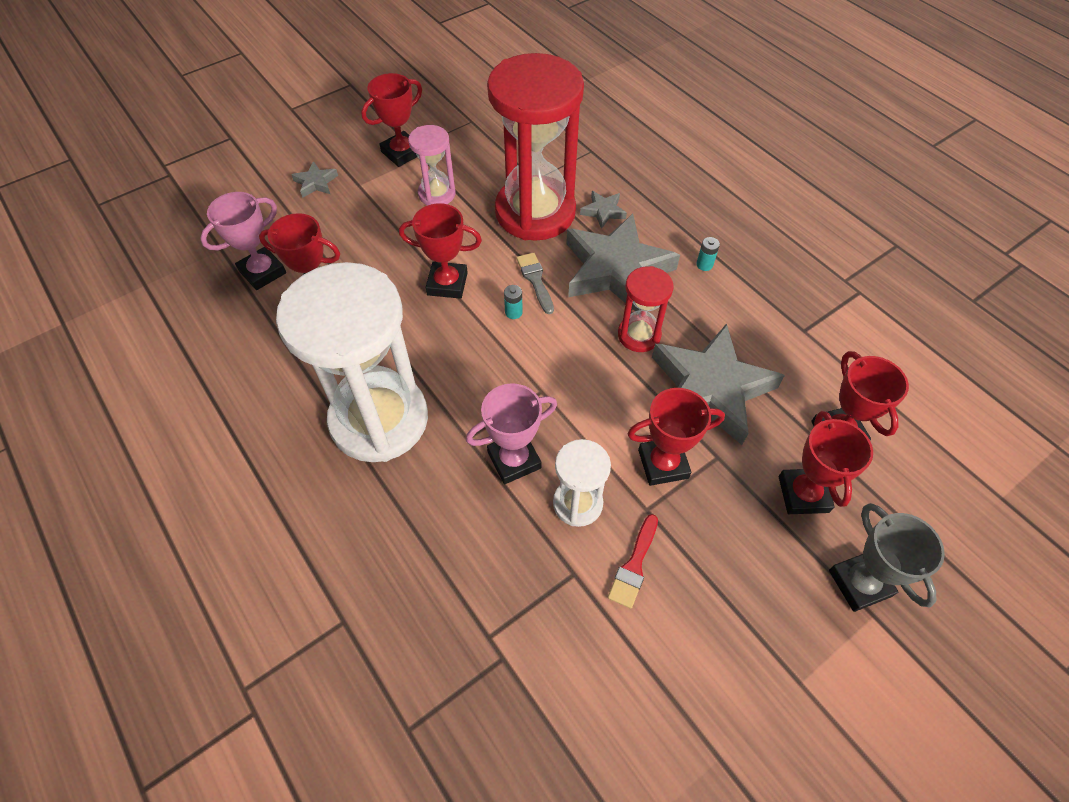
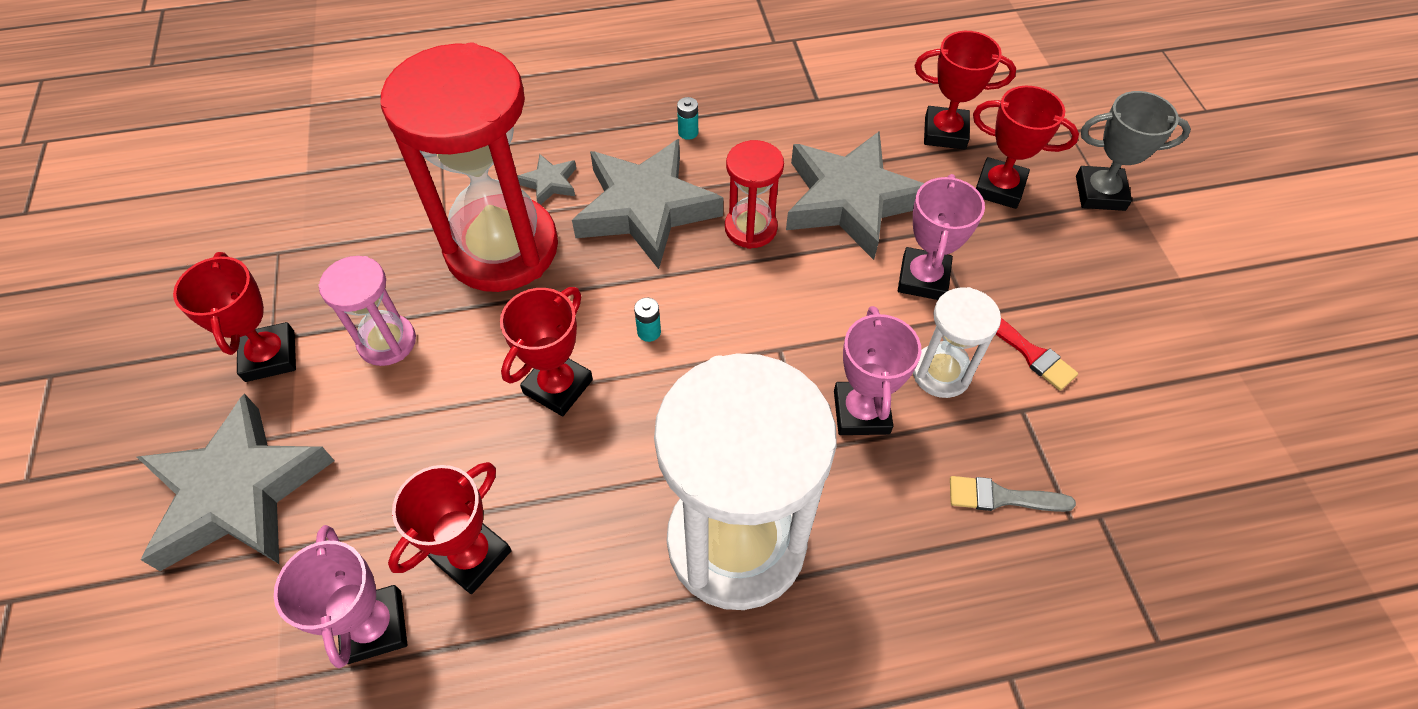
camera: 65 degrees left, 0 degrees up
(316, 183) = (238, 492): grey star -> grey star, size x2.37
(535, 280) = (612, 290): grey brush -> grey brush (1002, 497)
(663, 464) = (923, 278): red trophy -> pink trophy

